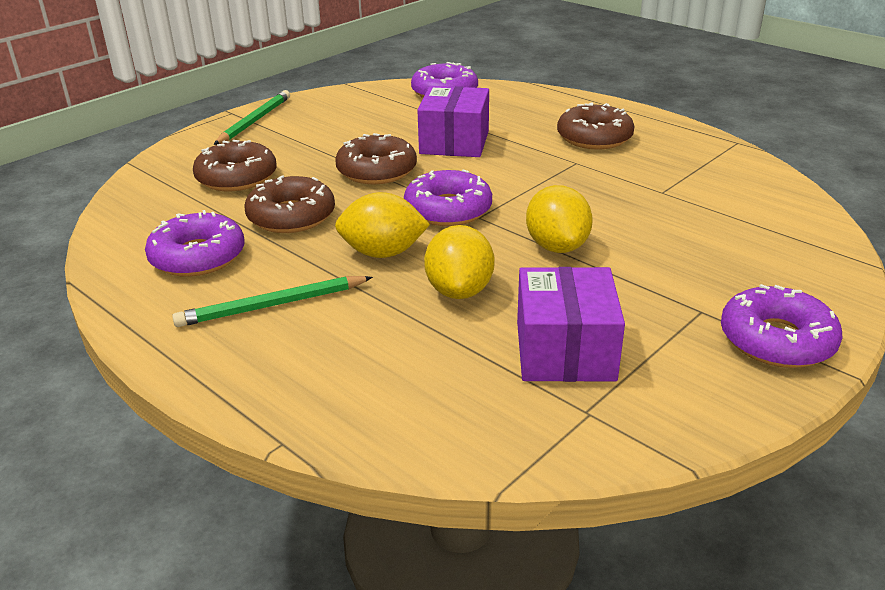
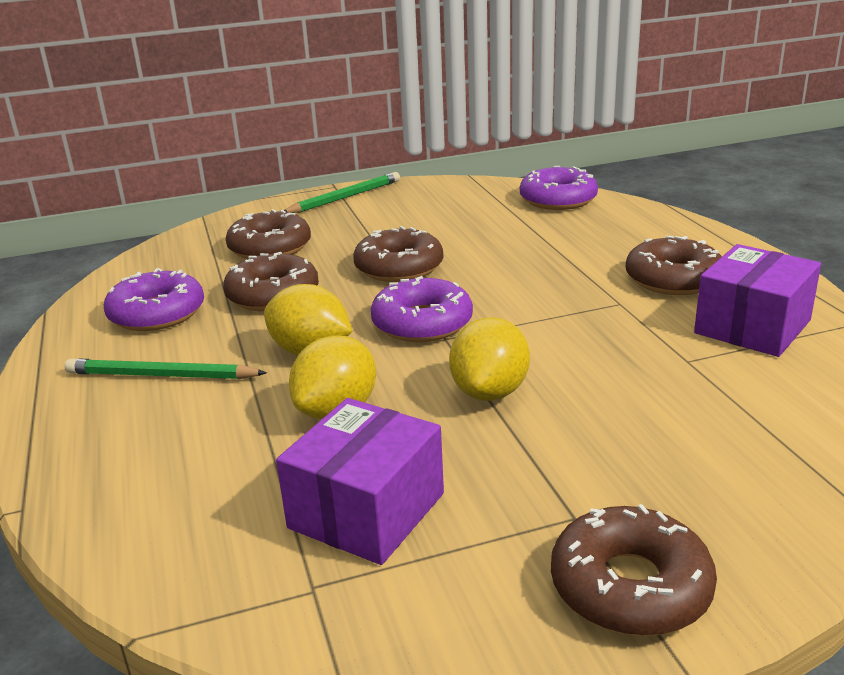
camera: 30 degrees right, 5 degrees down
(454, 142) = (509, 254): purple box -> purple box (752, 327)
(776, 340) = (630, 586): purple donut -> brown donut

